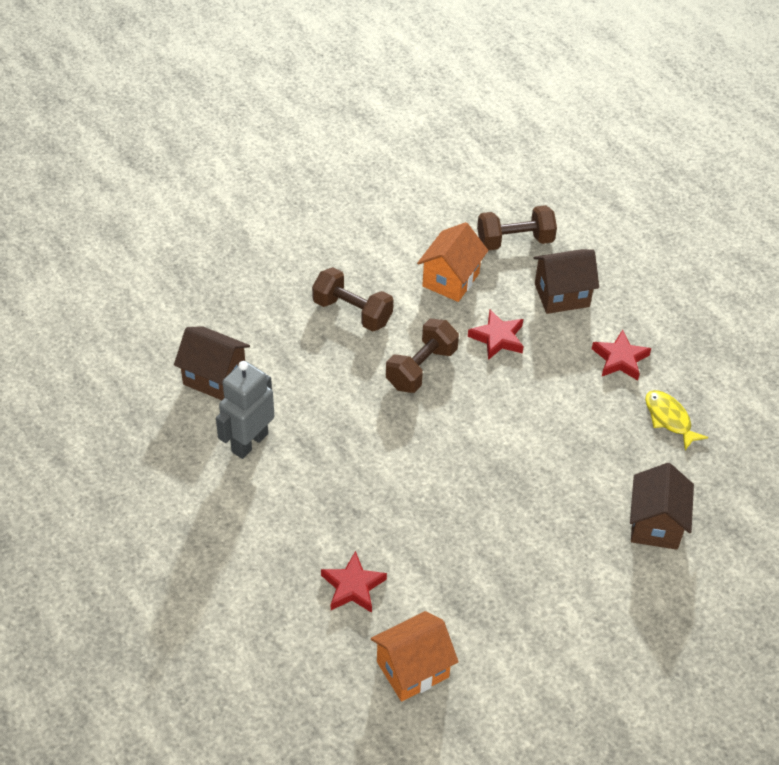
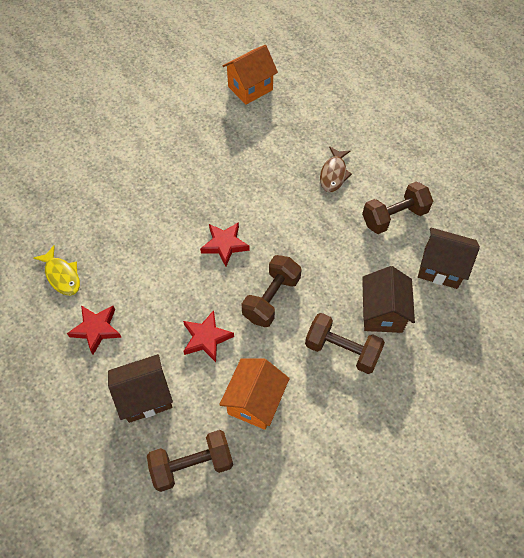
camera: 175 degrees right, 10 degrees up
(249, 442) = (394, 217): grey robot -> brown dumbbell
(313, 508) = (333, 174): none -> brown fish
(353, 587) = (295, 128): red star -> red star (225, 245)
(655, 524) = (87, 189): brown house -> brown house (382, 313)

